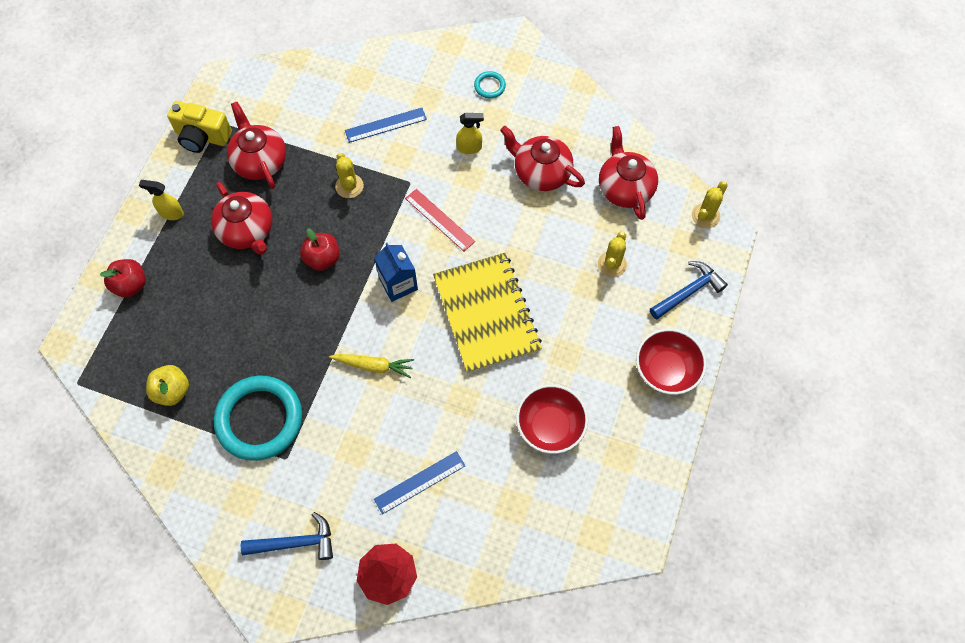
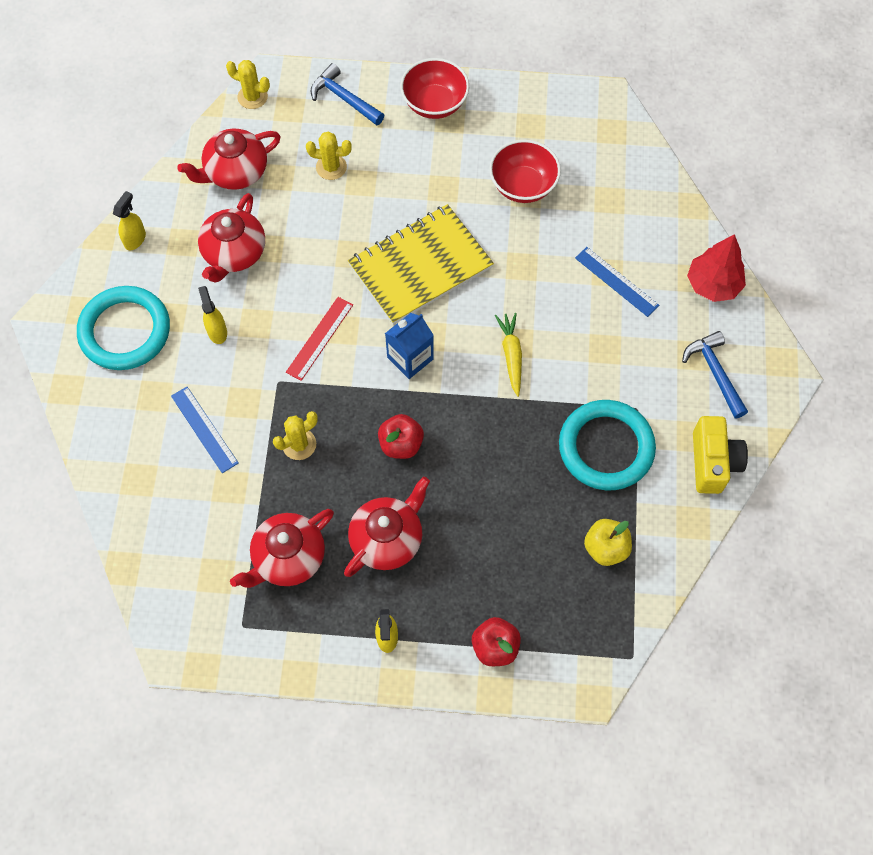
camera: 105 degrees left, 0 degrees up
(202, 137) = (268, 641): yellow camera -> yellow camera (713, 462)
(489, 86) = (125, 331): turquoise ring -> turquoise ring, size x2.39
(574, 105) = (135, 239): none -> yellow spray bottle

